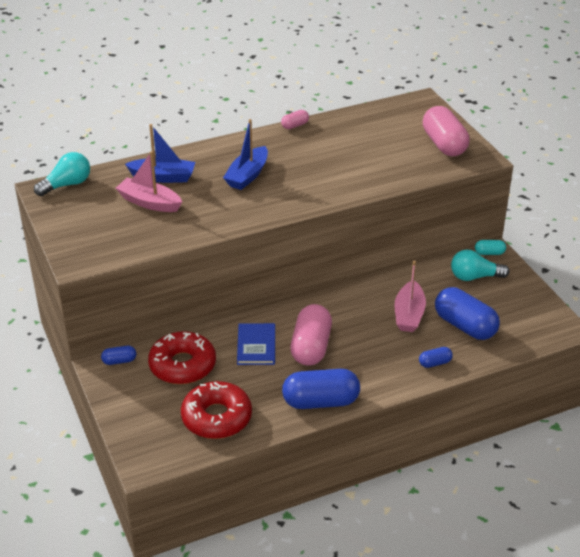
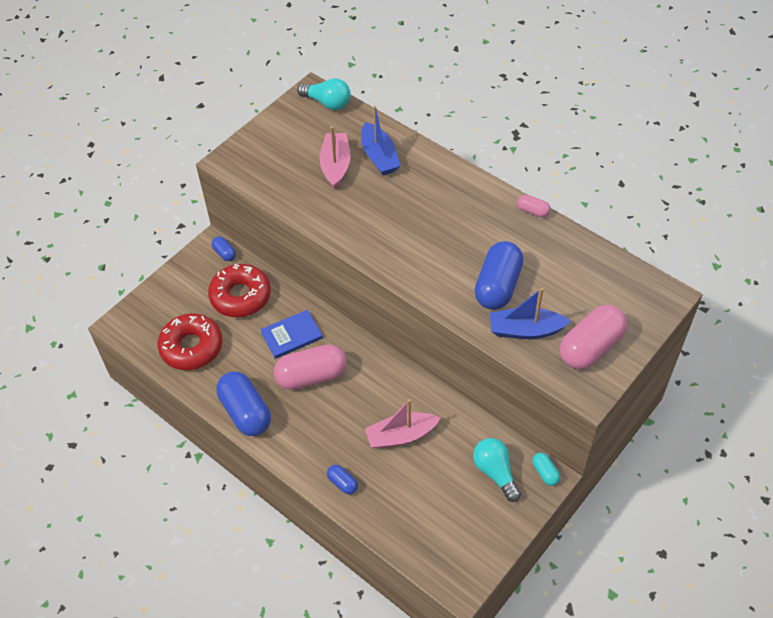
camera: 65 degrees right, 15 degrees up
(247, 175) = (421, 212): blue boat -> blue boat (525, 330)
(465, 326) = (411, 490): blue capsule -> blue capsule (497, 286)

